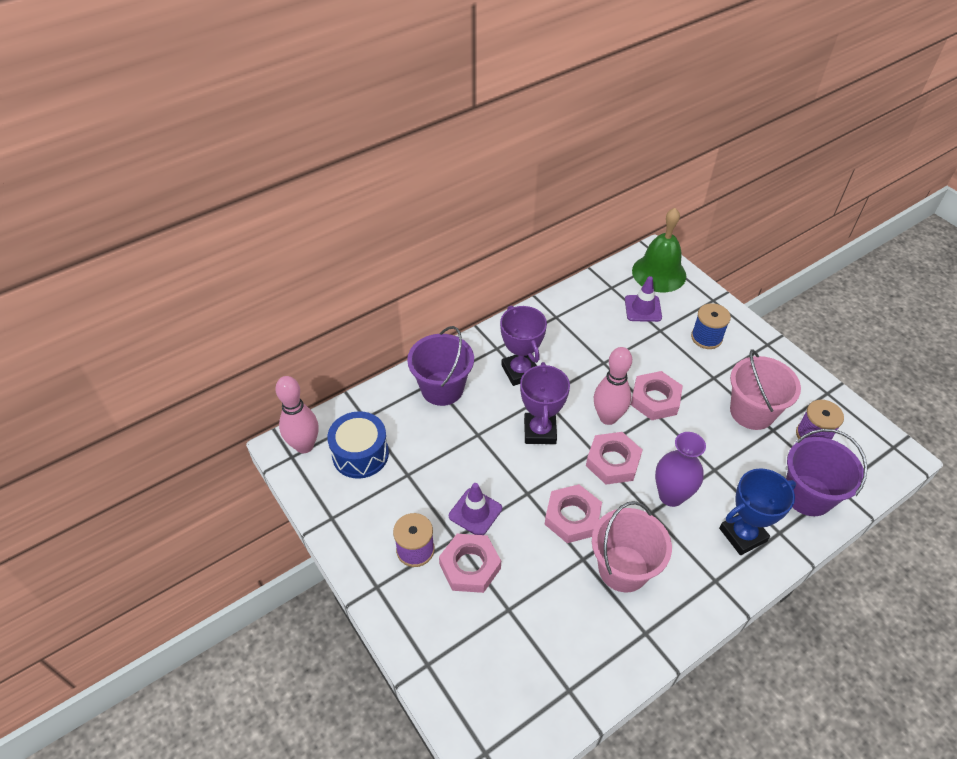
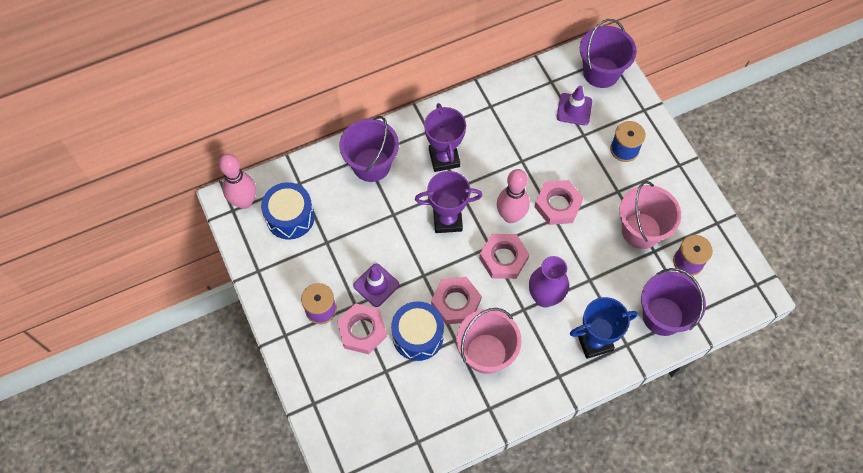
camera: 10 degrees right, 15 degrees up
(537, 561) = (418, 336): none -> blue drum
(539, 431) = (447, 220): purple trophy -> purple trophy turned 75 degrees clockwise
(659, 273) = (601, 72): green bell -> purple bucket

